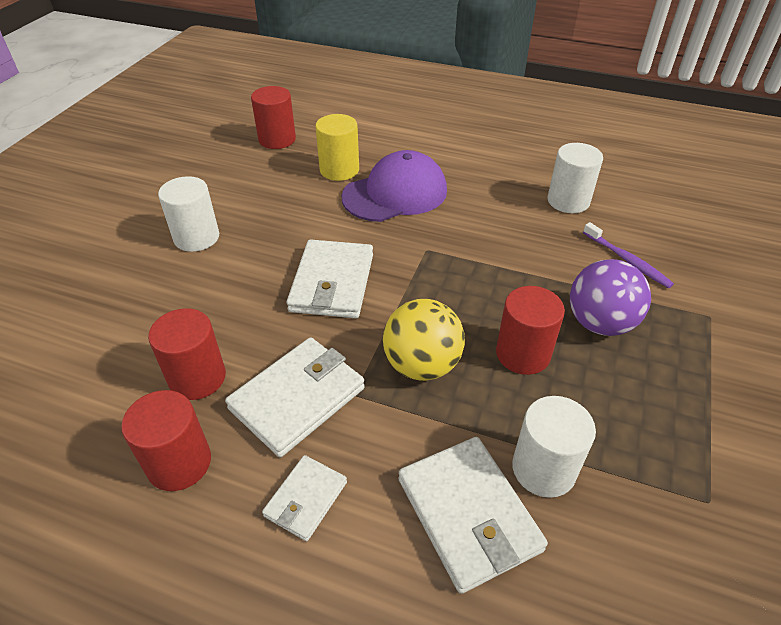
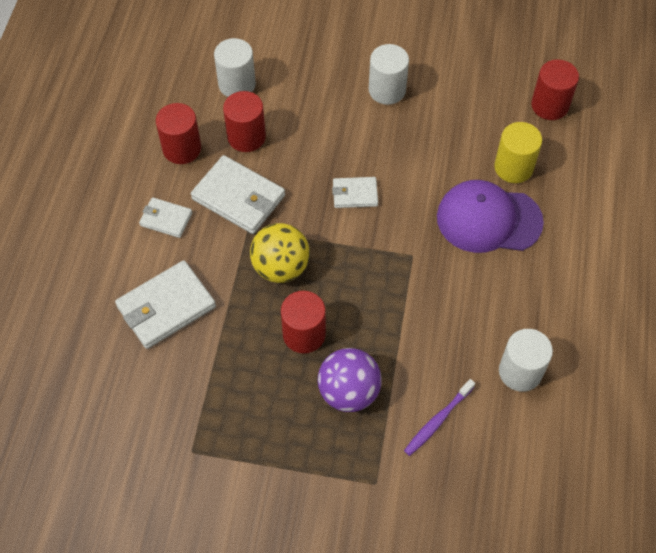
camera: 80 degrees right, 15 degrees up
(332, 283) = (355, 194): white wallet -> white wallet, size x0.57
(395, 193) = (488, 219): purple cap -> purple cap turned 135 degrees clockwise
(543, 469) = (204, 349): white cylinder -> white cylinder (237, 84)

